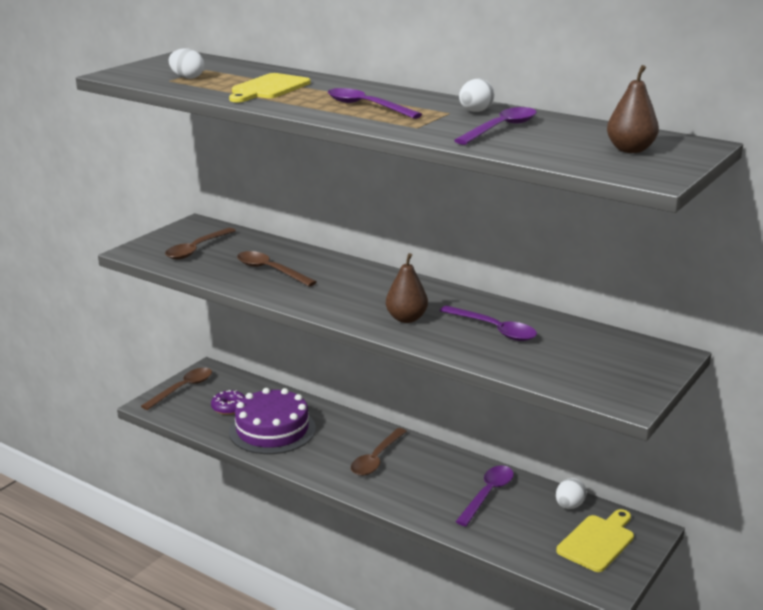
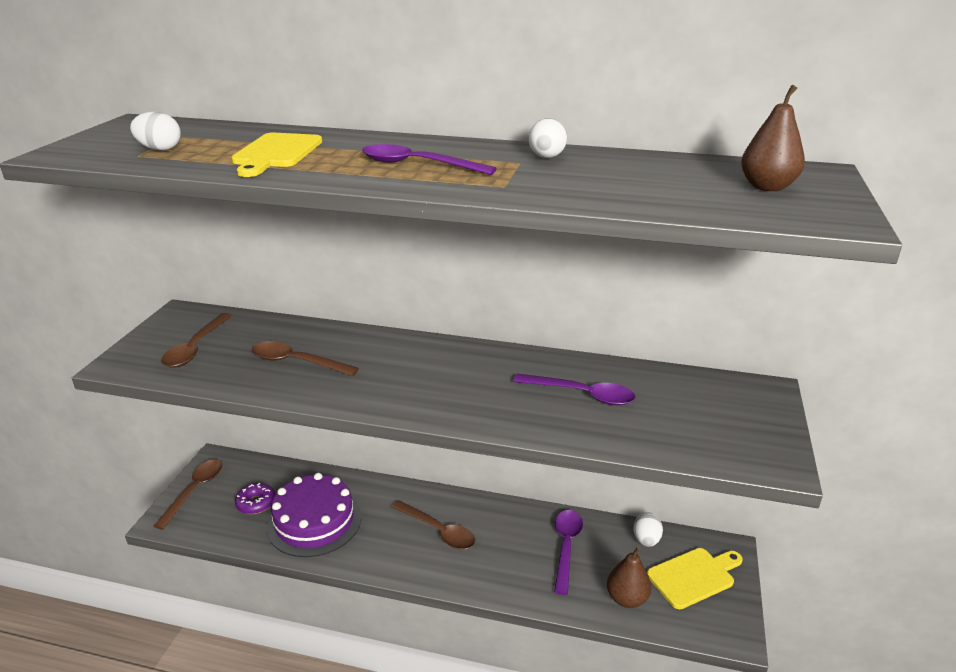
camera: 20 degrees left, 5 degrees up
(376, 459) = (438, 531): brown spoon -> brown spoon turned 60 degrees counterclockwise
(406, 318) = (483, 399): brown pear -> brown pear (627, 598)
(501, 128) = (600, 176): purple spoon -> none
(598, 541) = (694, 576): yellow cutting board -> yellow cutting board turned 45 degrees clockwise

